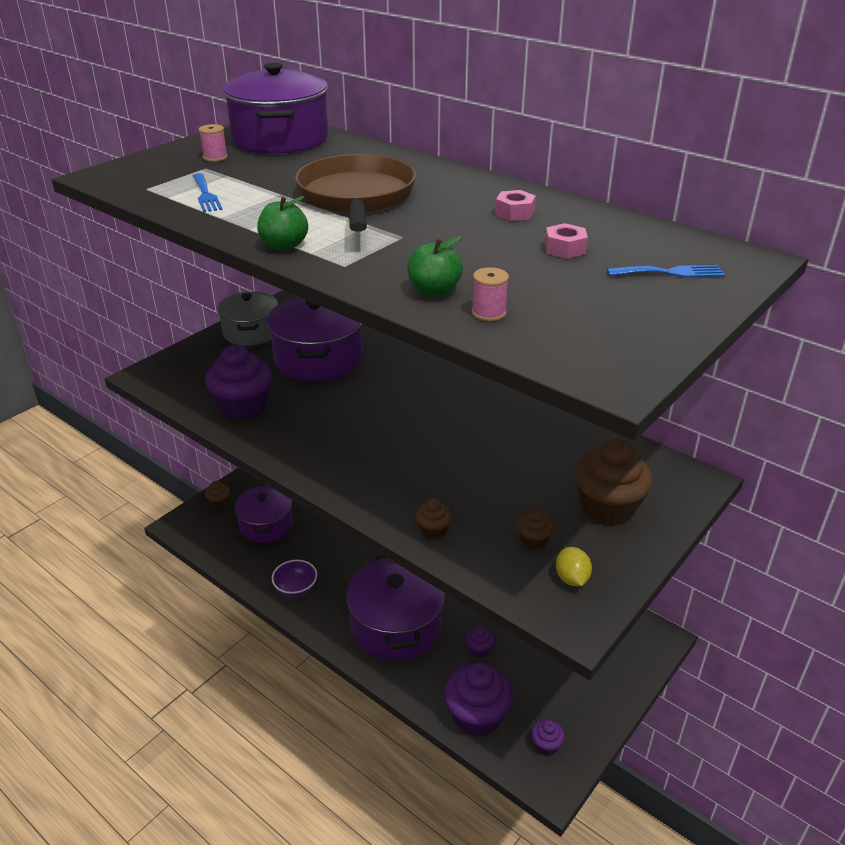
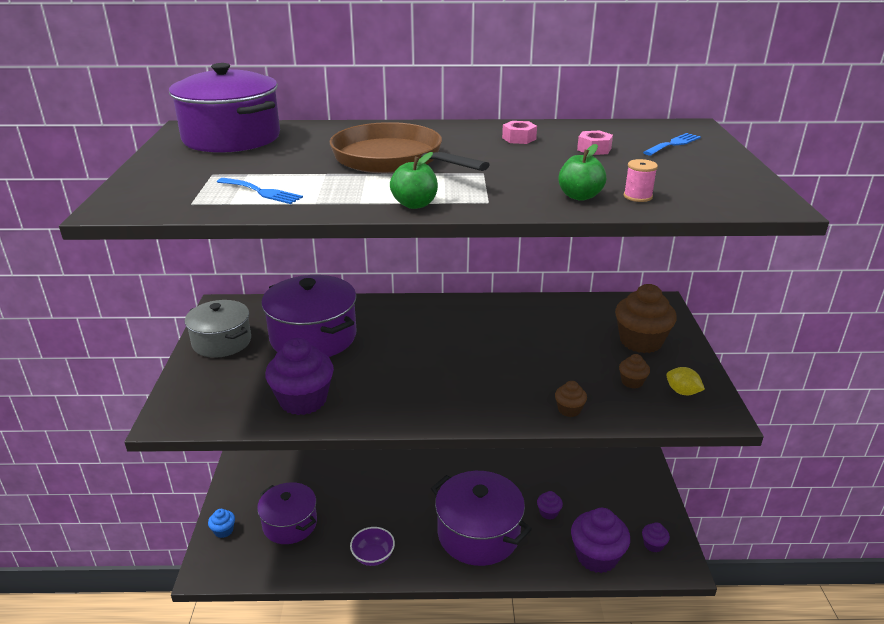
camera: 40 degrees left, 5 degrees down
(215, 157) = (202, 164): pink spool -> none
(219, 502) = (223, 531): brown cupcake -> blue cupcake

